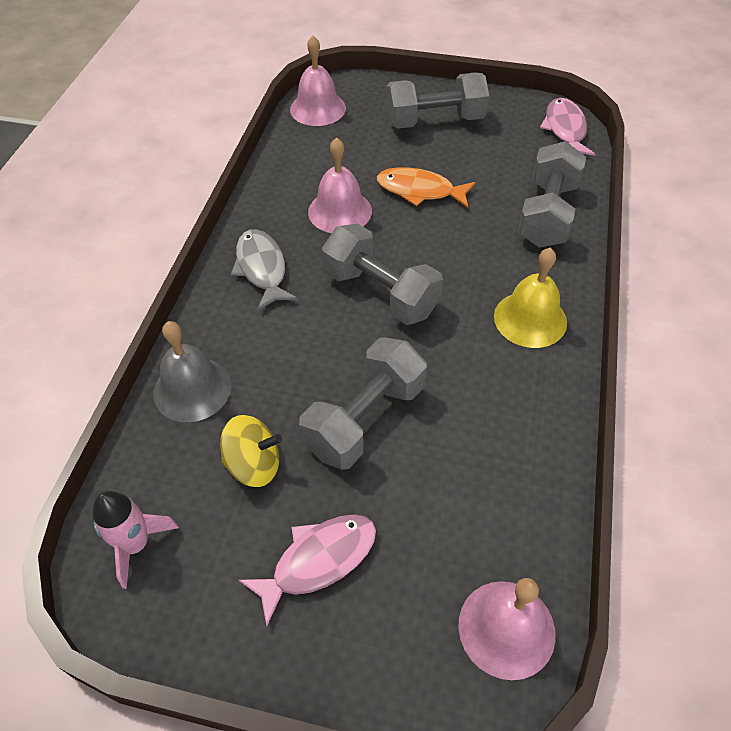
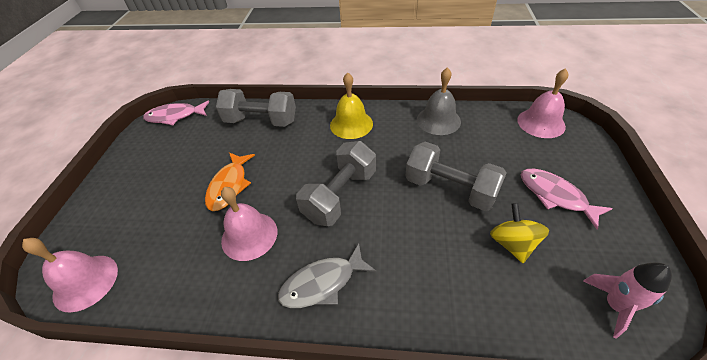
camera: 95 degrees left, 5 degrees down
(192, 389) = (467, 306): grey bell -> grey bell (438, 120)
(434, 121) = (141, 186): grey dumbbell -> none

